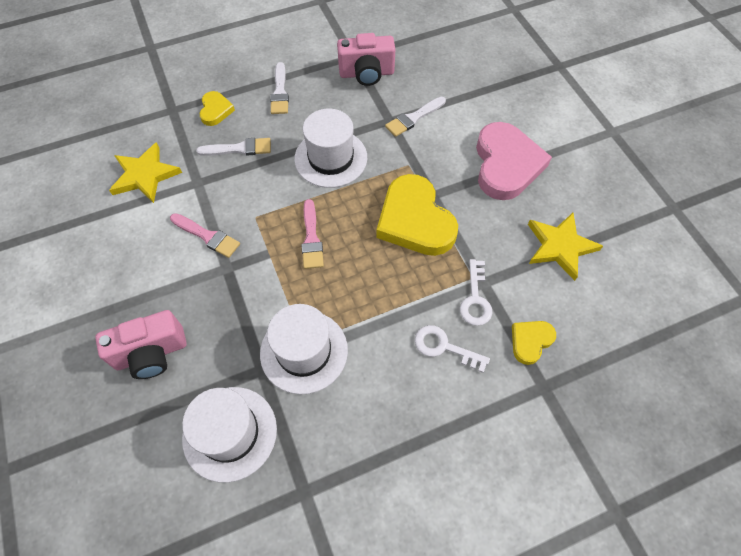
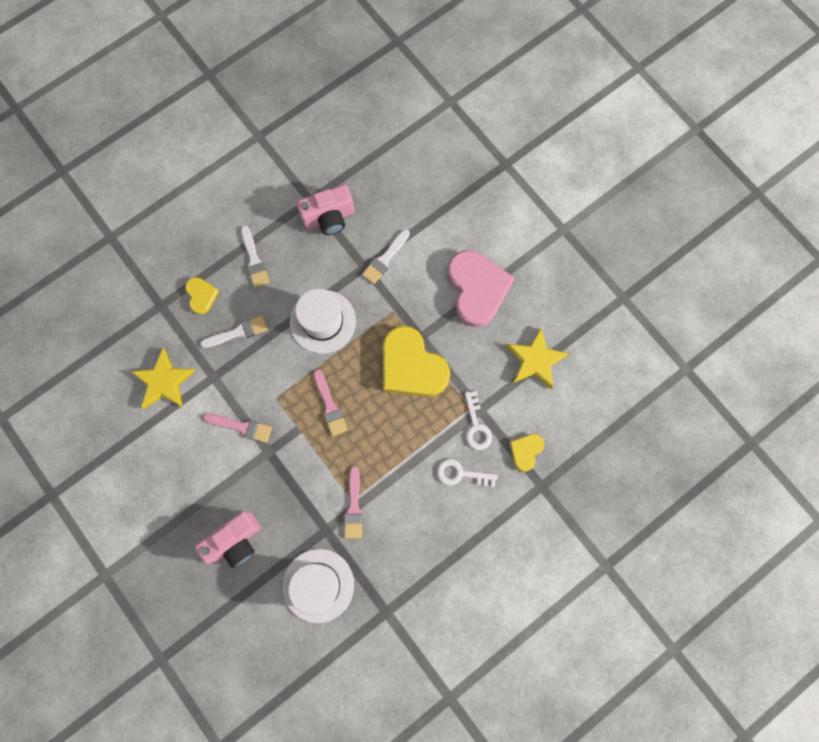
camera: 15 degrees left, 15 degrees up
(304, 351) = (353, 507): white hat -> pink brush

